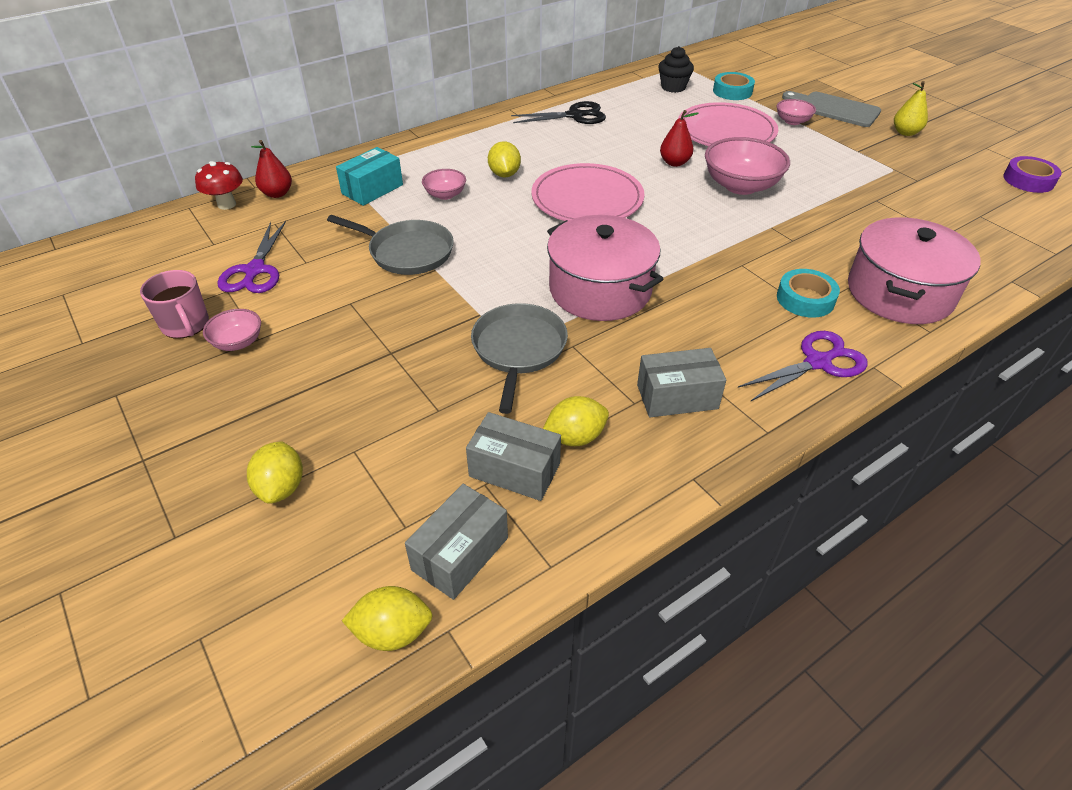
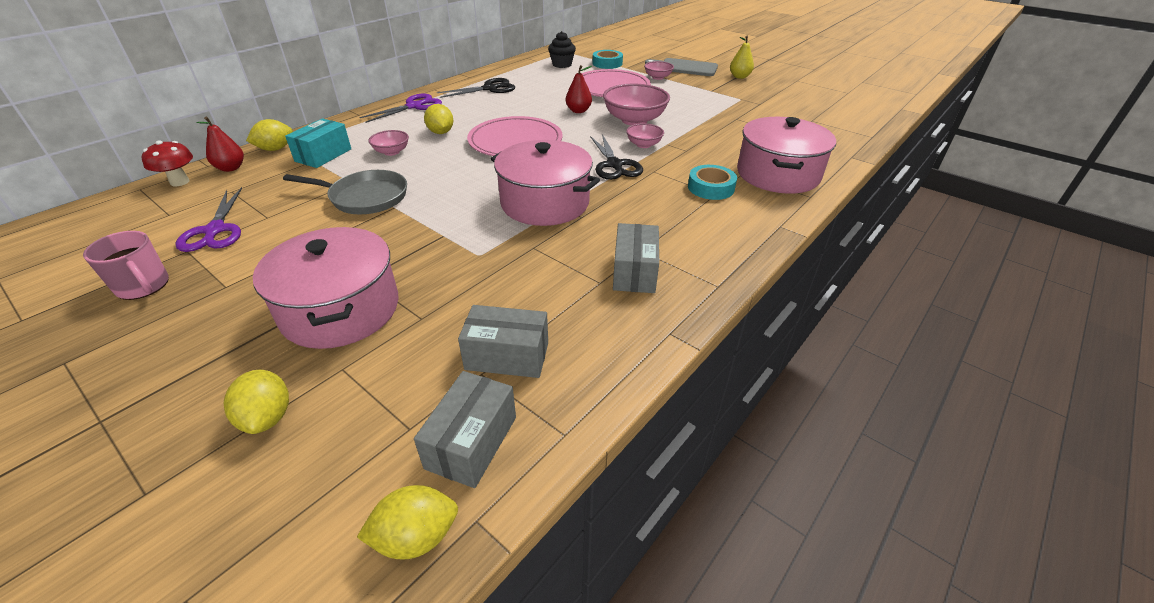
camera: 15 degrees left, 5 degrees down
(238, 342) = (203, 293): pink bowl -> pink bowl (643, 145)
(362, 385) = (340, 309): none -> pink pot
(518, 349) = (485, 257): grey pan -> none
(575, 437) = (556, 318): yellow lemon -> yellow lemon (275, 149)
(677, 397) = (634, 272): grey box -> grey box turned 60 degrees counterclockwise
(696, 249) = (614, 165): none -> black scissors
(817, 362) = (737, 229): purple scissors -> purple scissors (414, 106)
(1028, 180) = (833, 96): purple tape -> none

